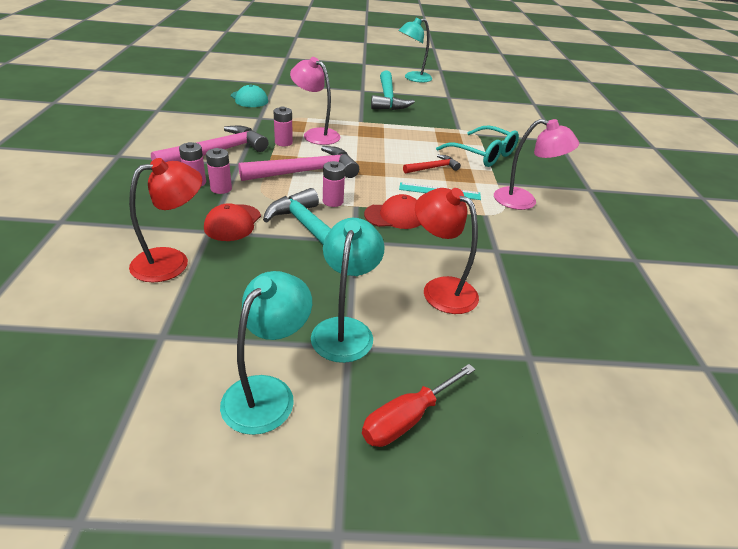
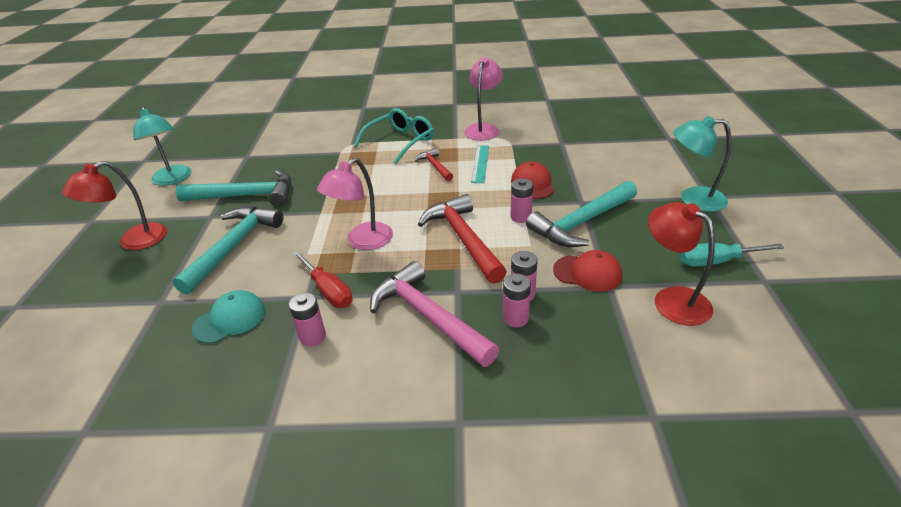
camera: 85 degrees left, 0 degrees up
(212, 308) = (716, 261): none -> turquoise screwdriver
(267, 392) = (774, 223): turquoise lamp -> none
(283, 142) = (390, 264): pink battery -> pink battery (312, 337)
(306, 171) = (463, 239): pink hammer -> red hammer
(324, 97) = (234, 246): none -> turquoise hammer
(407, 418) = (749, 175): red screwdriver -> red screwdriver (328, 291)
(441, 289) = (623, 164): red lamp -> red lamp (133, 241)

